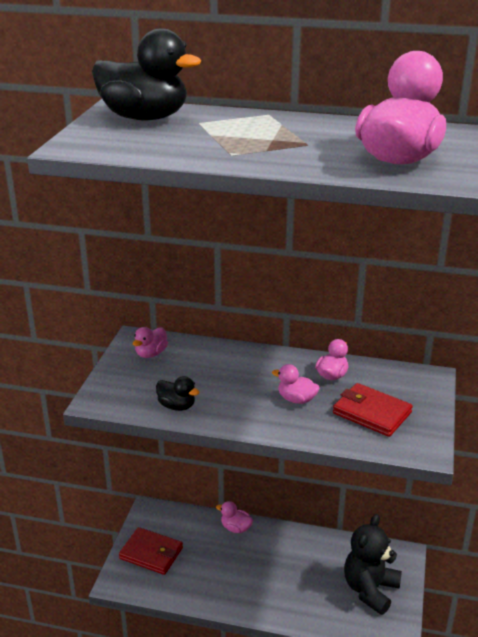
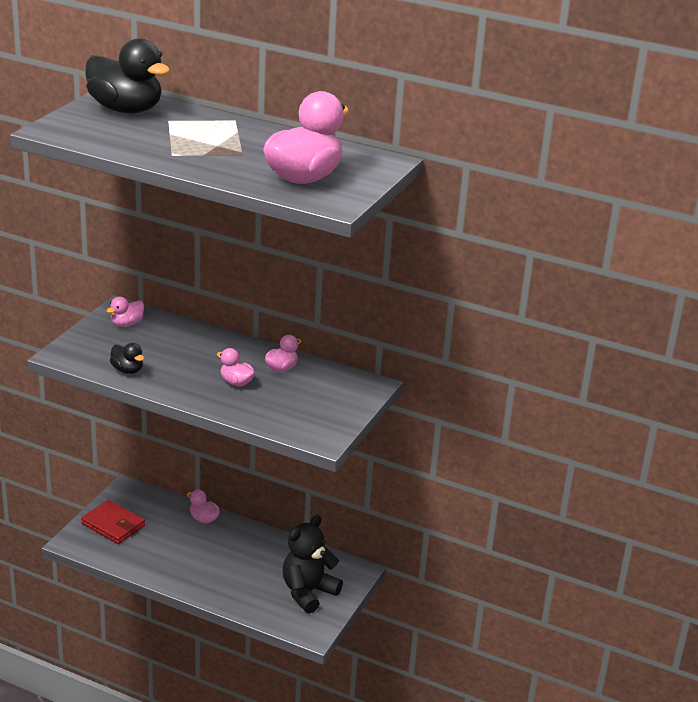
camera: 10 degrees right, 0 degrees up
(372, 413) = (297, 404): red wallet -> none

